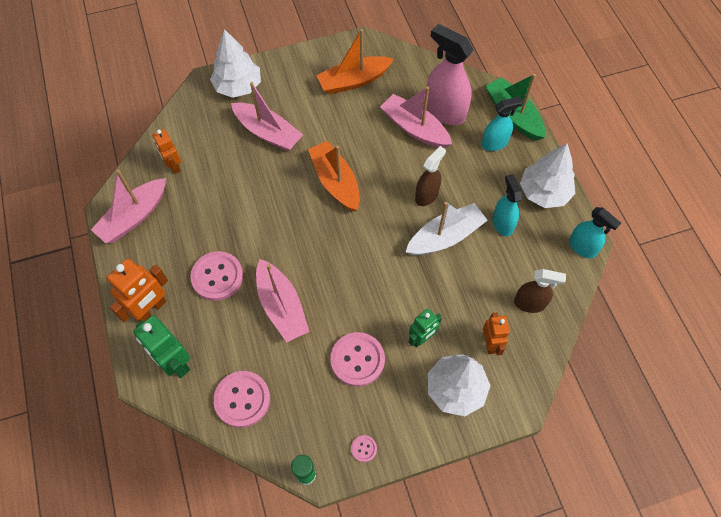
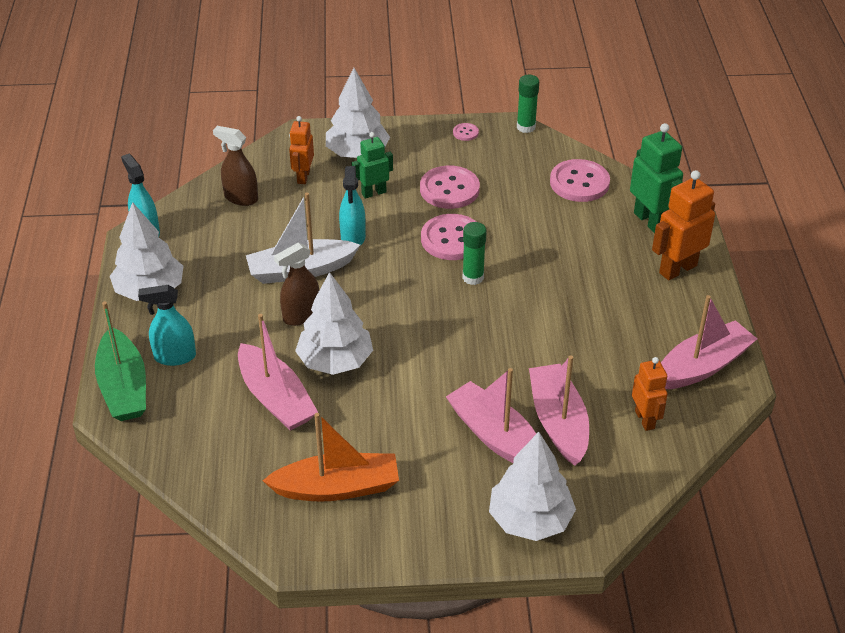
camera: 165 degrees left, 20 degrees down
(217, 277) = (594, 284): pink button -> pink button (452, 239)
(281, 306) = (521, 244): pink boat -> pink boat (558, 422)
(312, 261) = (473, 277): none -> green glue stick
(335, 182) = (416, 354): orange boat -> none
(388, 164) = (335, 361): none -> white tree
(444, 111) = (219, 412): pink spray bottle -> none
(502, 224) = (224, 270): turquoise spray bottle -> turquoise spray bottle (353, 238)

